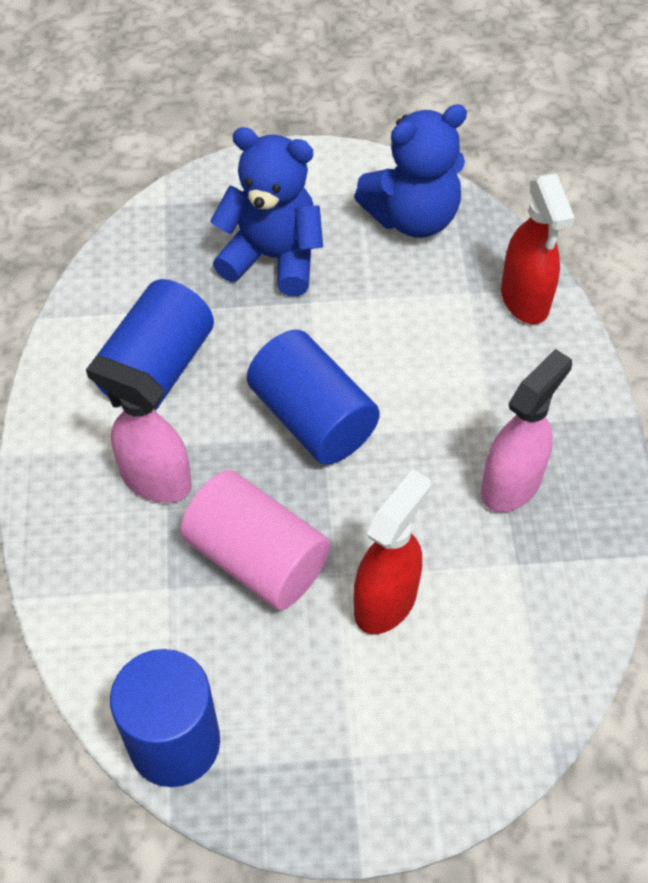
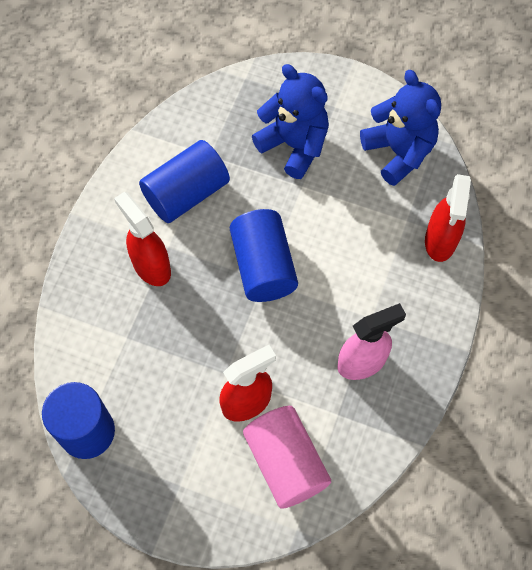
camera: 25 degrees right, 10 degrees up
(155, 480) = (151, 266): pink spray bottle -> red spray bottle
(257, 558) = (186, 342): pink cylinder -> pink cylinder (286, 462)
(412, 217) = (399, 152): blue teddy bear -> blue teddy bear turned 120 degrees counterclockwise

